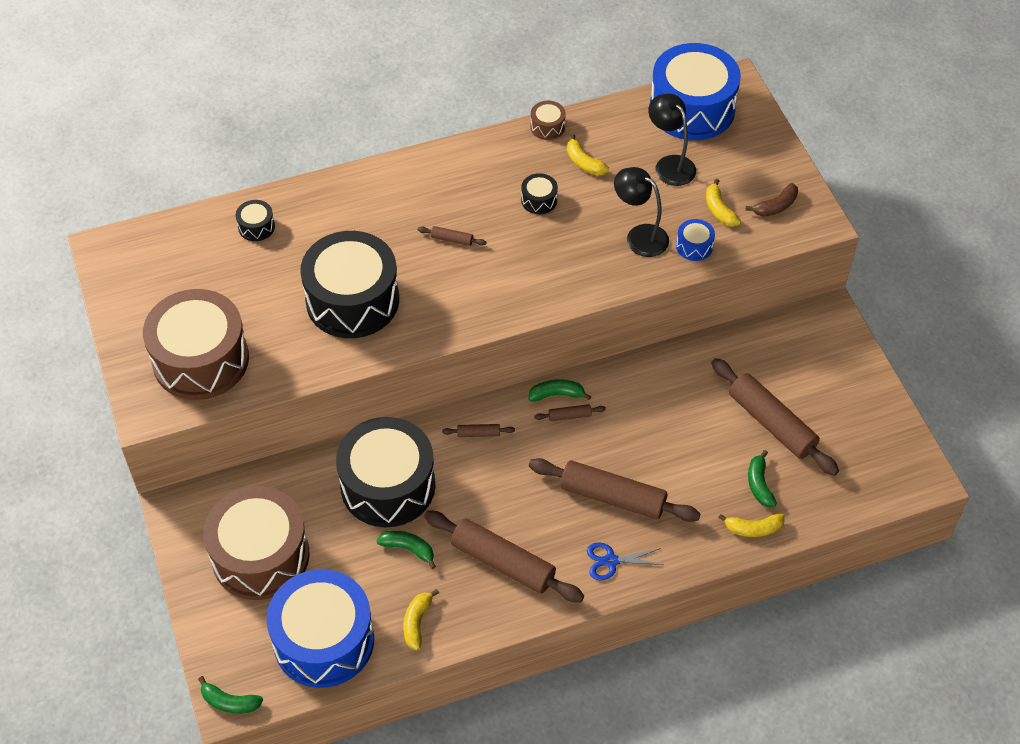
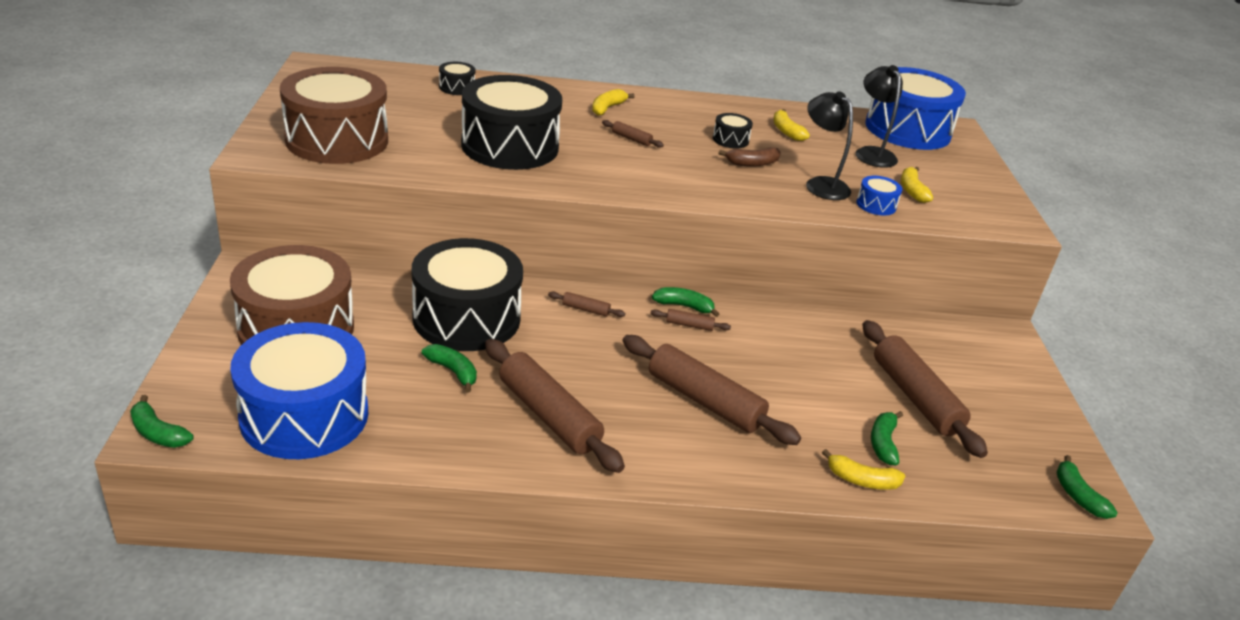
camera: 15 degrees right, 20 degrees down
(417, 622) = (418, 434): yellow banana -> yellow banana (607, 108)
(547, 127) = (762, 105): brown drum -> none
(611, 561) = (675, 454): blue scissors -> none
(775, 206) = (974, 204): brown banana -> brown banana (752, 163)
(910, 478) = (1077, 496): none -> green banana

